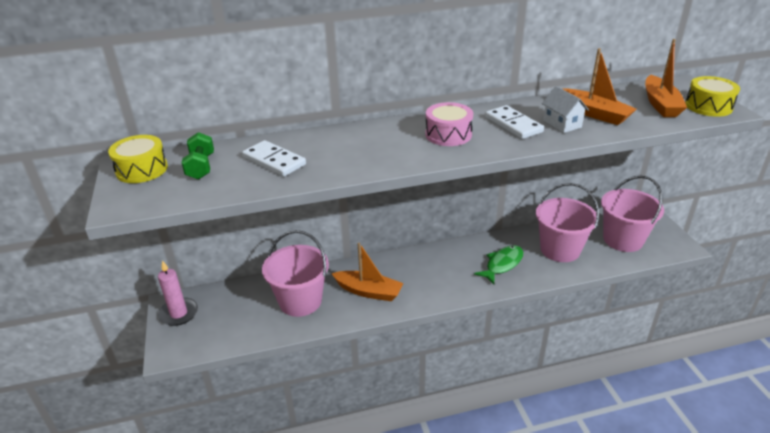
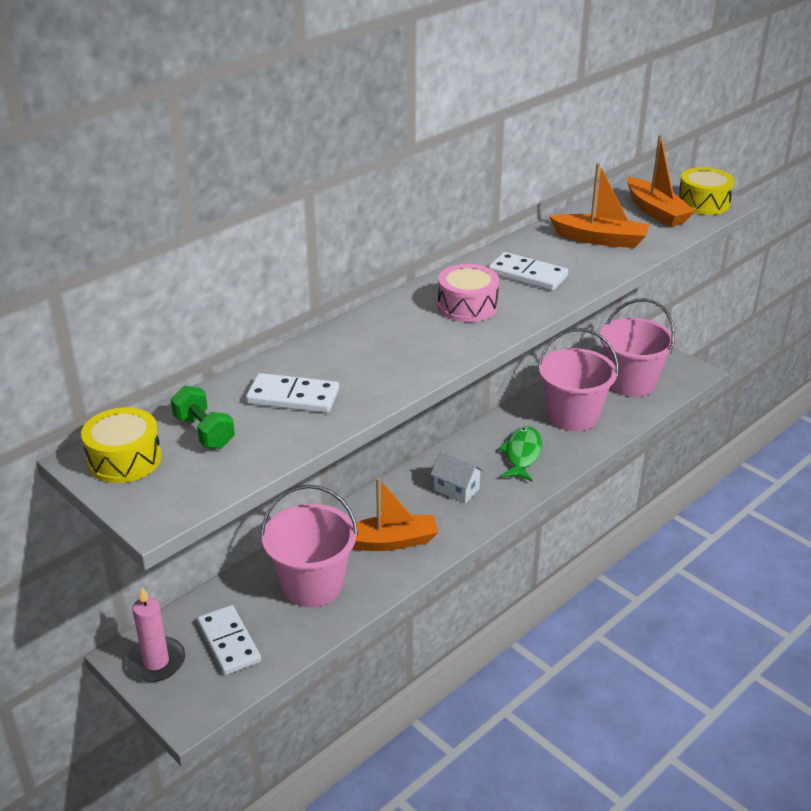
camera: 30 degrees left, 0 degrees up
(225, 318) = (228, 642): none -> white domino
(562, 124) = (577, 261): white house -> white house (456, 489)

